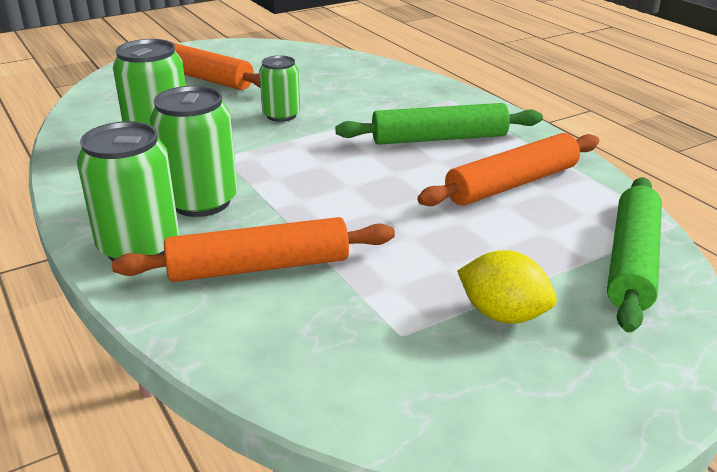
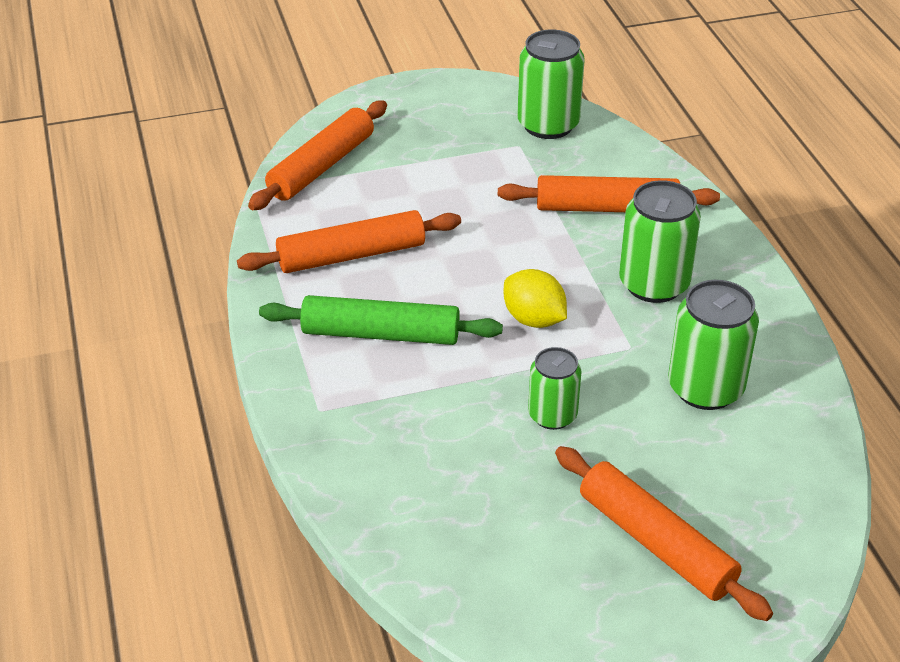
camera: 165 degrees left, 10 degrees up
(139, 247) = (704, 242): green can -> green can (548, 125)
(503, 315) = (445, 146): yellow lemon -> yellow lemon (534, 319)
(632, 262) = (321, 166): green rolling pin -> orange rolling pin

